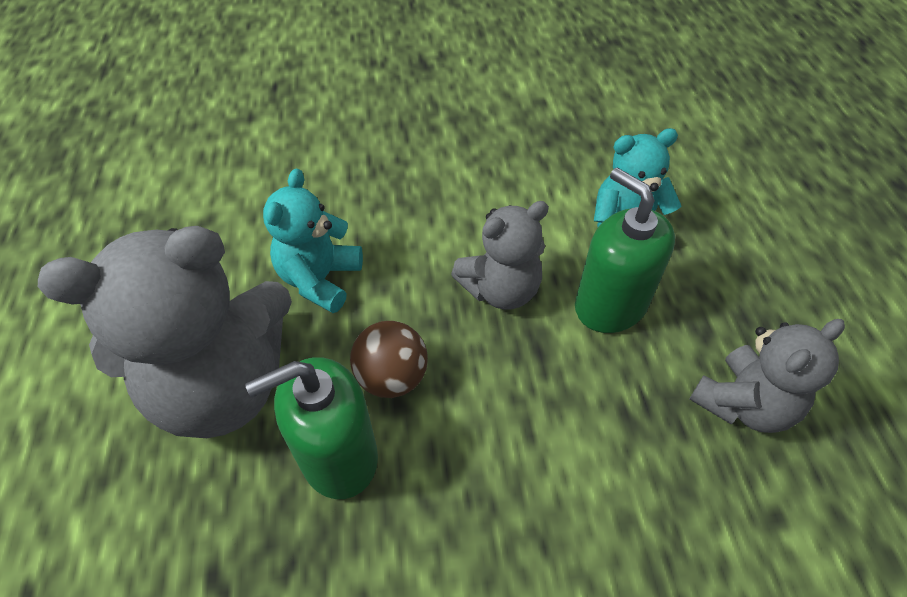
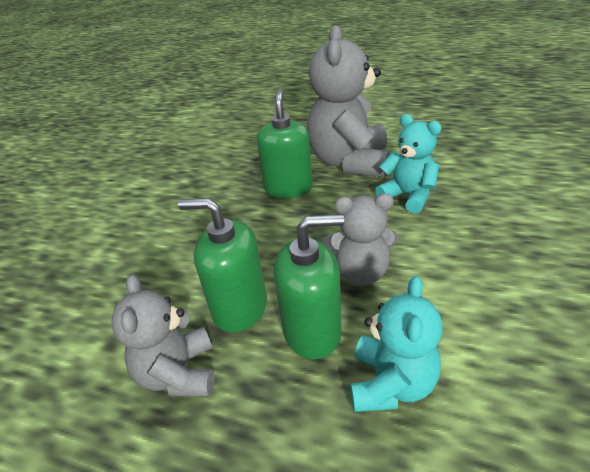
camera: 120 degrees right, 15 degrees down
(392, 377) = (320, 211): brown ball -> none
(500, 290) = (361, 272): grey teddy bear -> grey teddy bear turned 90 degrees counterclockwise
(627, 391) = (240, 308): none -> green soap dispenser

